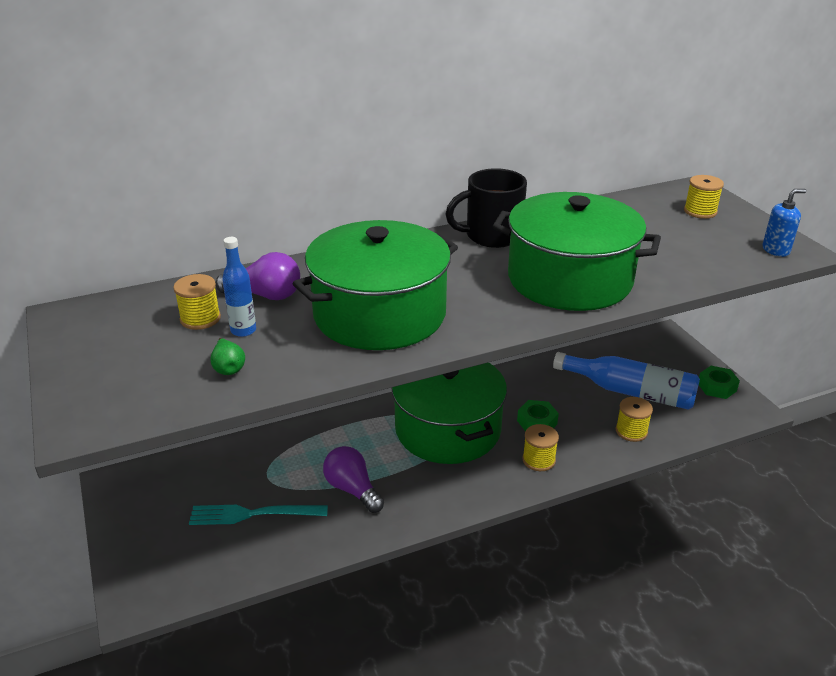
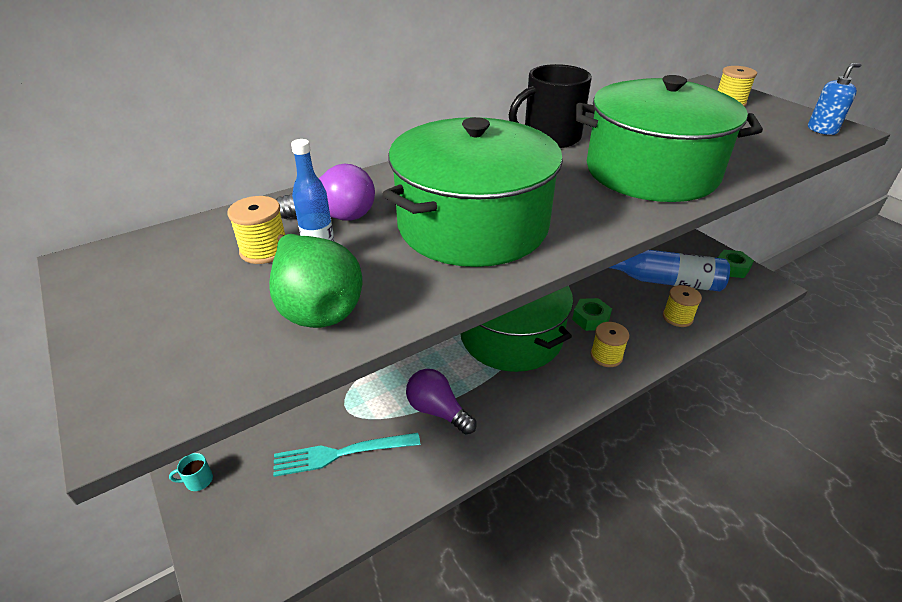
camera: 10 degrees left, 5 degrees up
(123, 519) = (198, 480): none -> turquoise mug
(228, 368) = (316, 307): green pear -> green pear, size x2.04

